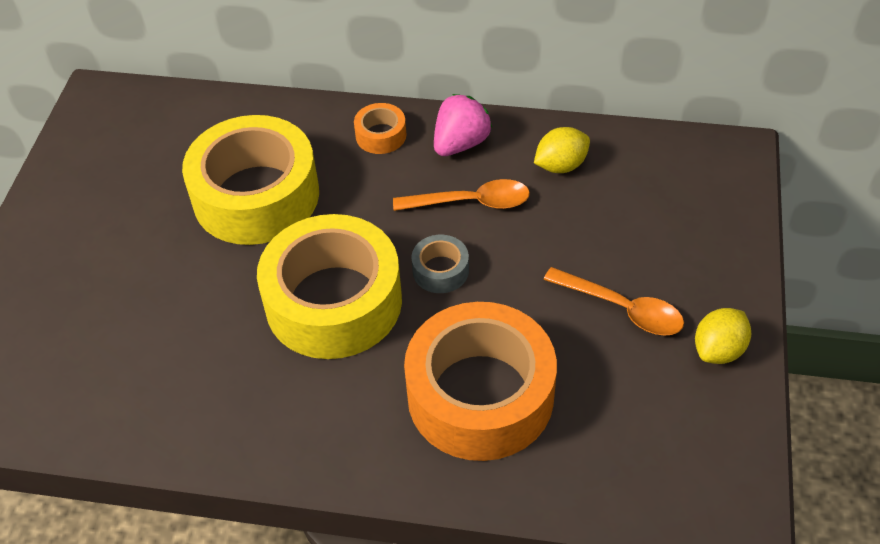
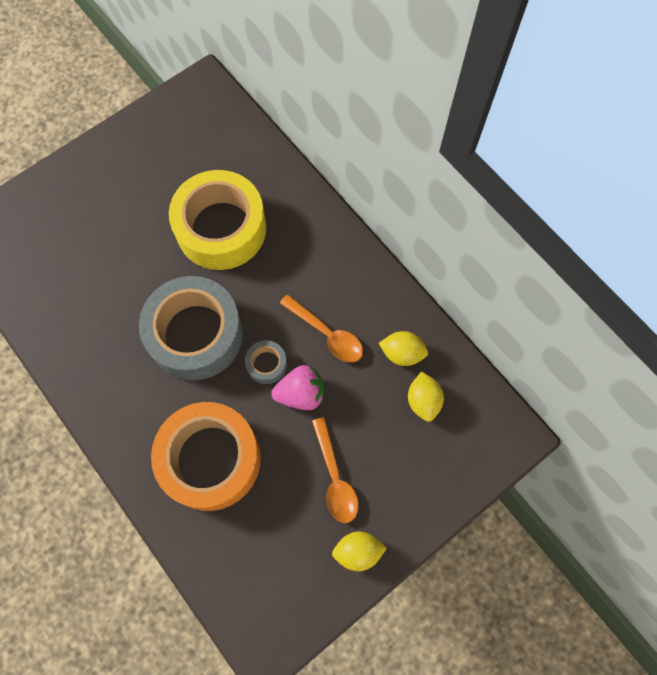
camera: 40 degrees right, 20 degrees up
(334, 301) = (195, 334): yellow tape -> grey tape
(381, 135) = (324, 243): orange tape -> none
(460, 143) = (362, 288): pink strawberry -> pink strawberry (301, 394)
(625, 186) = (423, 400): none -> yellow lemon

